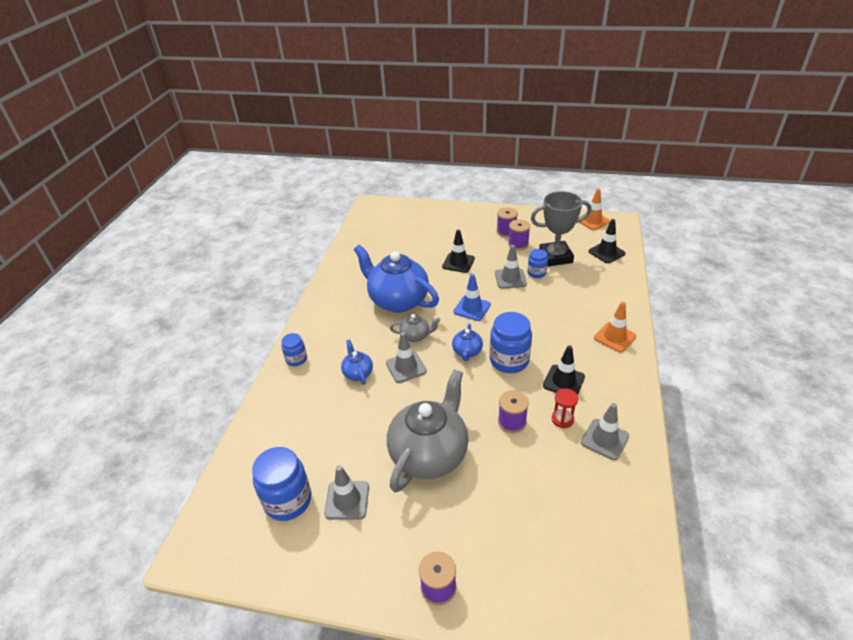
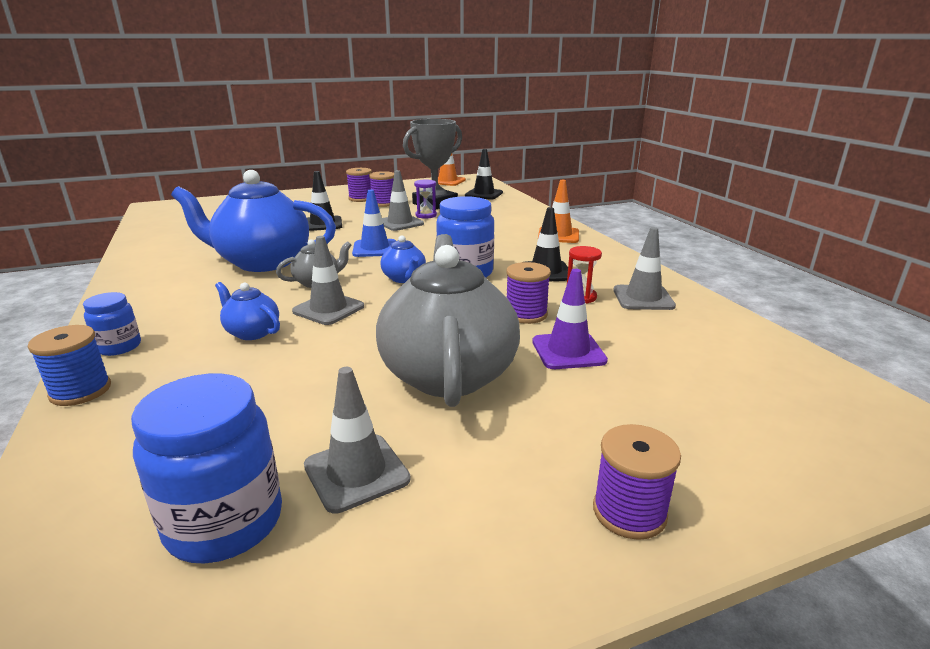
camera: 35 degrees left, 15 degrees down
(270, 388) = (80, 391): none -> blue spool
(507, 467) = (568, 351): none -> purple traffic cone
(536, 273) = (426, 215): blue jar -> purple hourglass

